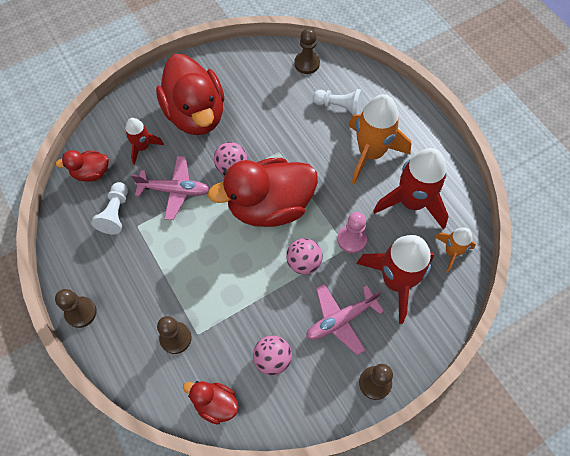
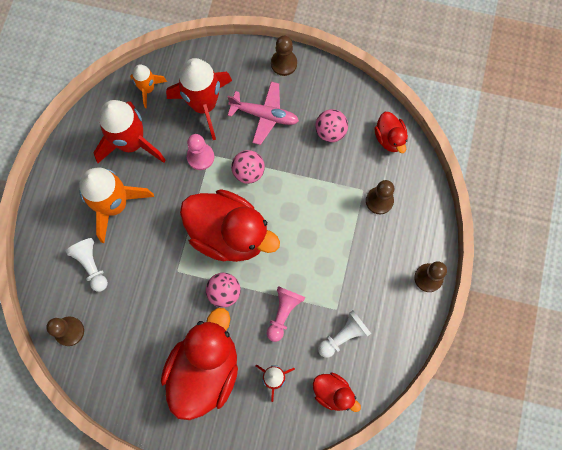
camera: 135 degrees left, 10 degrees up
(175, 190) = (283, 313): pink plane -> pink pawn

